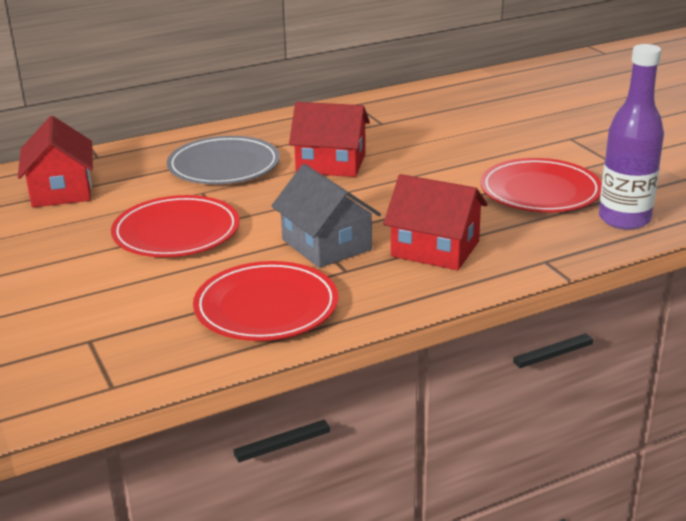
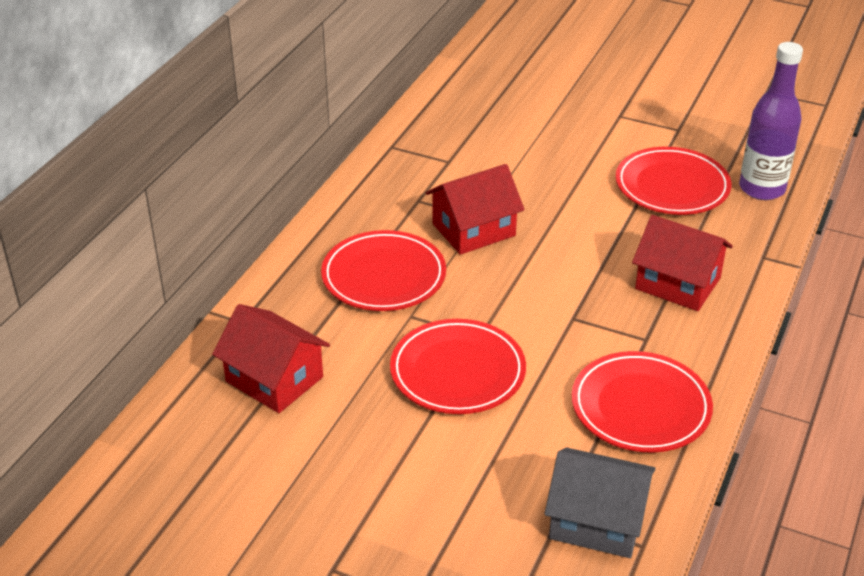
camera: 40 degrees left, 10 degrees up
(224, 166) = (384, 276): grey plate -> red plate
(326, 245) = (595, 321): grey house -> grey house (597, 521)
(435, 249) = (678, 283): red house -> red house turned 45 degrees clockwise

